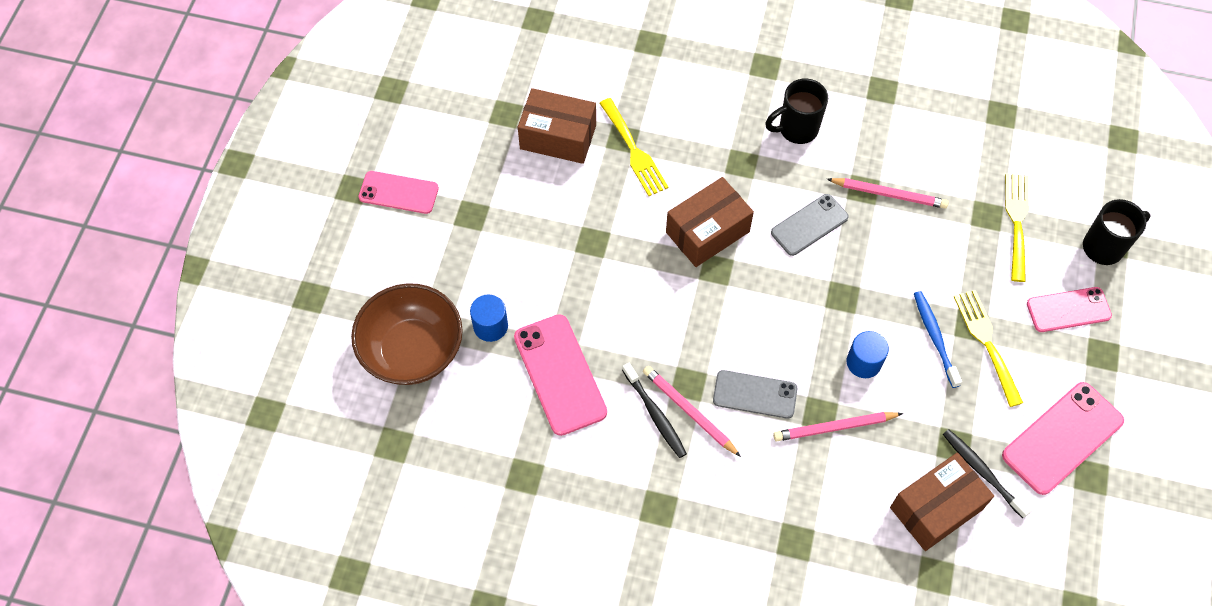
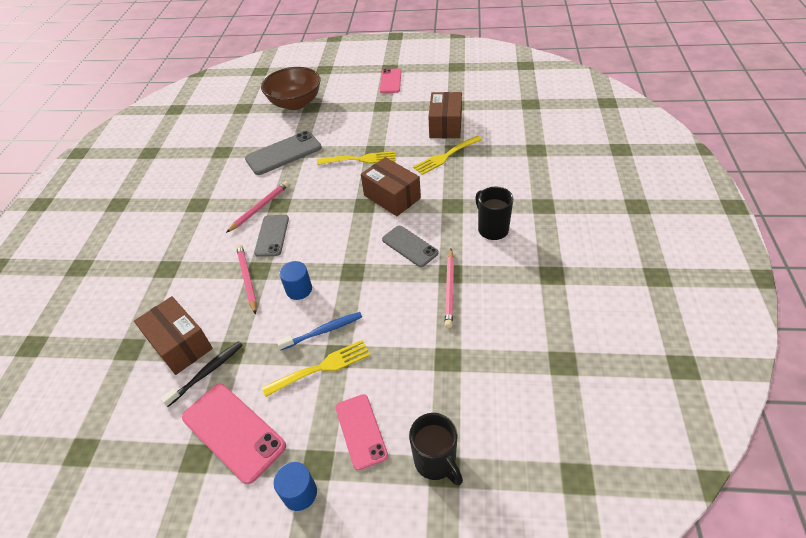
camera: 85 degrees right, 15 degrees down
(490, 326) = (312, 124): blue cylinder -> blue cylinder (299, 493)
(560, 374) = (283, 153): pink phone -> grey phone
(655, 414) = (258, 194): black toothbrush -> none
(1016, 222) = (446, 382): yellow fork -> yellow fork (360, 159)

